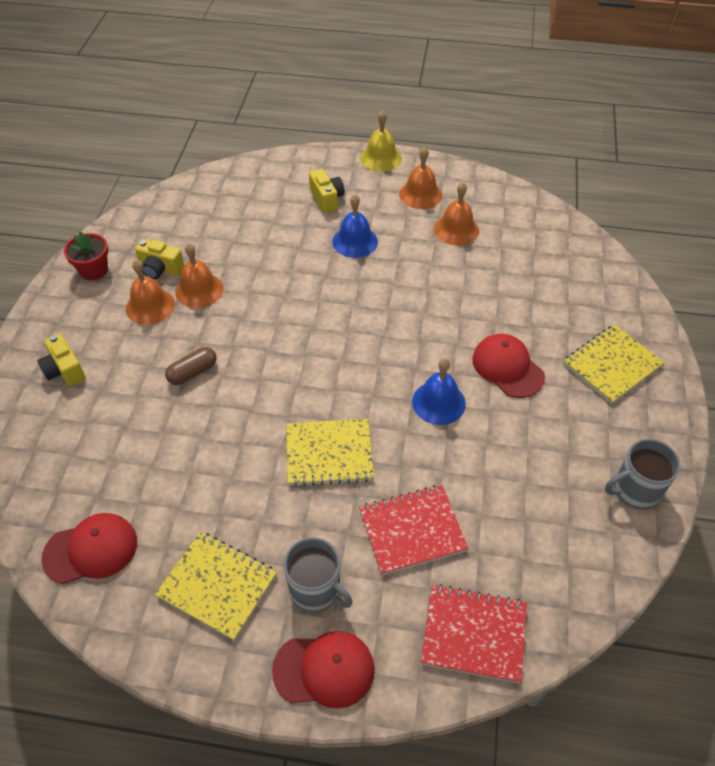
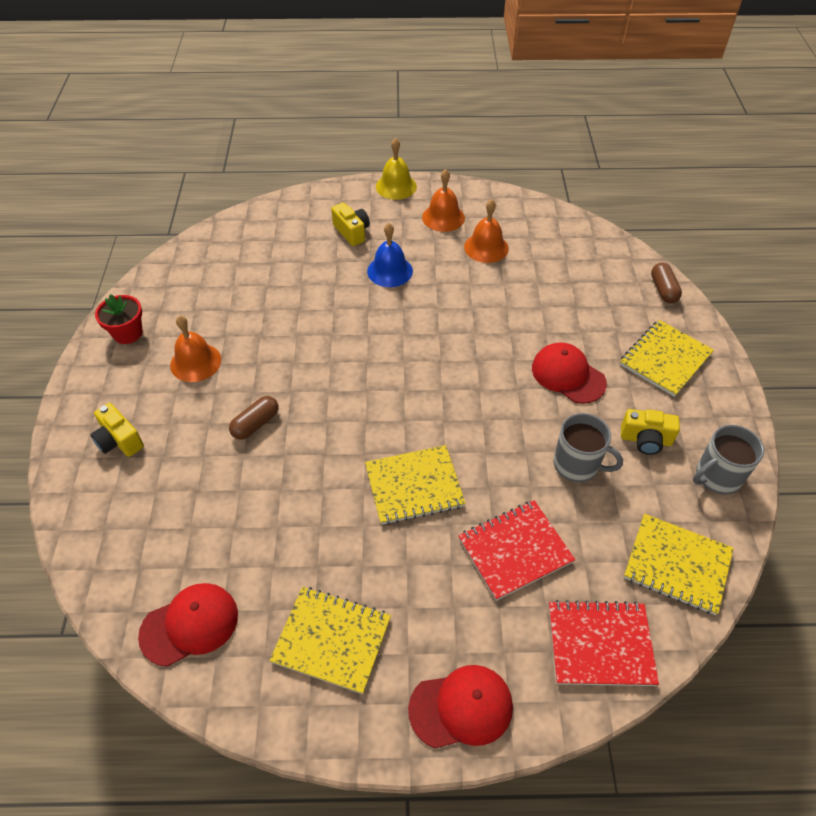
camera: 10 degrees left, 0 degrees up
(160, 269) = (198, 323): yellow camera -> yellow camera (645, 440)
(199, 290) = (243, 339): orange bell -> none
(316, 590) = (434, 627): grey mug -> grey mug (577, 465)
(438, 402) = (510, 419): blue bell -> none
(571, 570) = (677, 565): none -> yellow notebook
(628, 295) = (663, 290): none -> brown capsule

